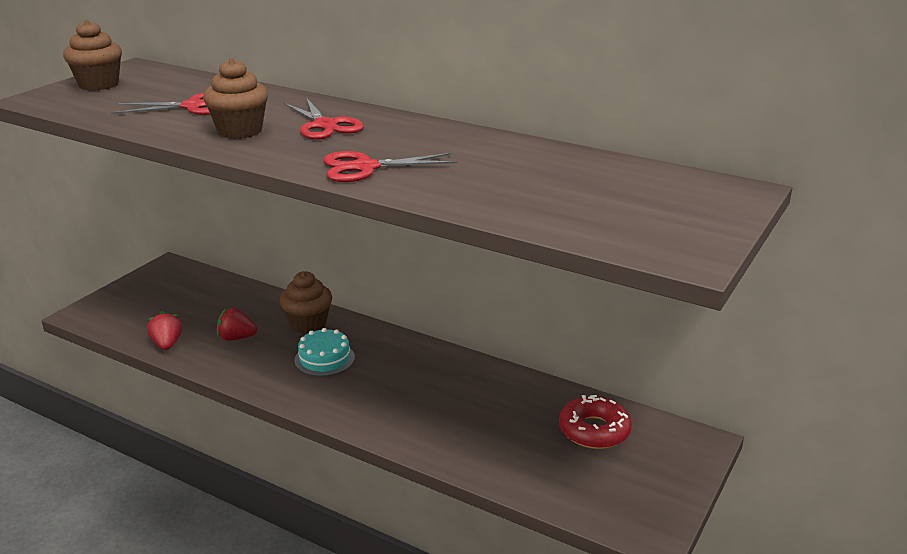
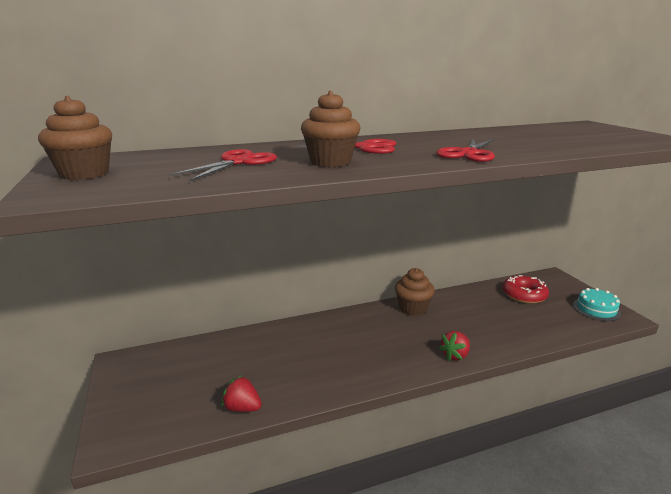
camera: 50 degrees left, 5 degrees down
(236, 338) = (282, 369): red strawberry -> red strawberry (455, 355)
(308, 324) = (308, 333): brown cupcake -> brown cupcake (413, 308)
(324, 359) = (360, 344): turquoise cake -> turquoise cake (596, 309)

